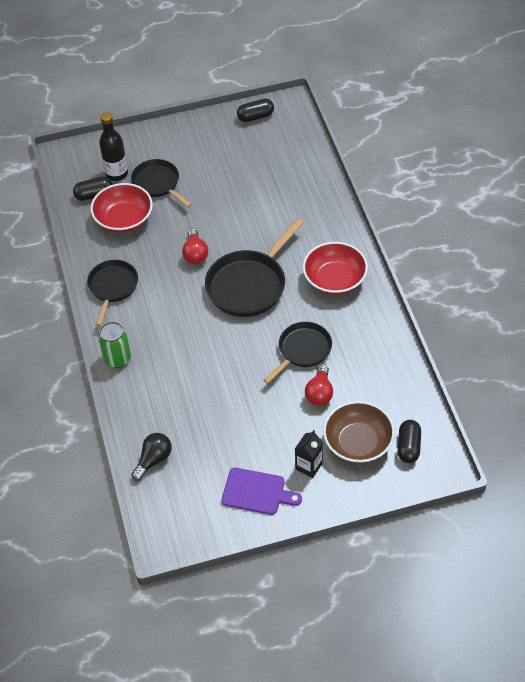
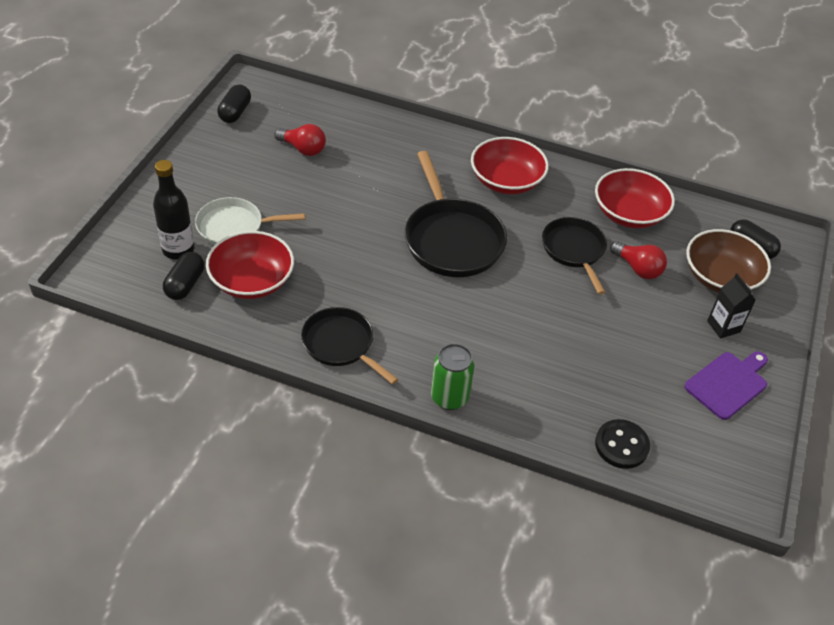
camera: 60 degrees left, 5 degrees down
(153, 460) = (621, 445): black light bulb -> black button
(158, 183) = (234, 227): black pan -> white pan
(195, 254) = (367, 254): red light bulb -> red light bulb (303, 149)
(372, 361) = (629, 213): none -> red bowl

